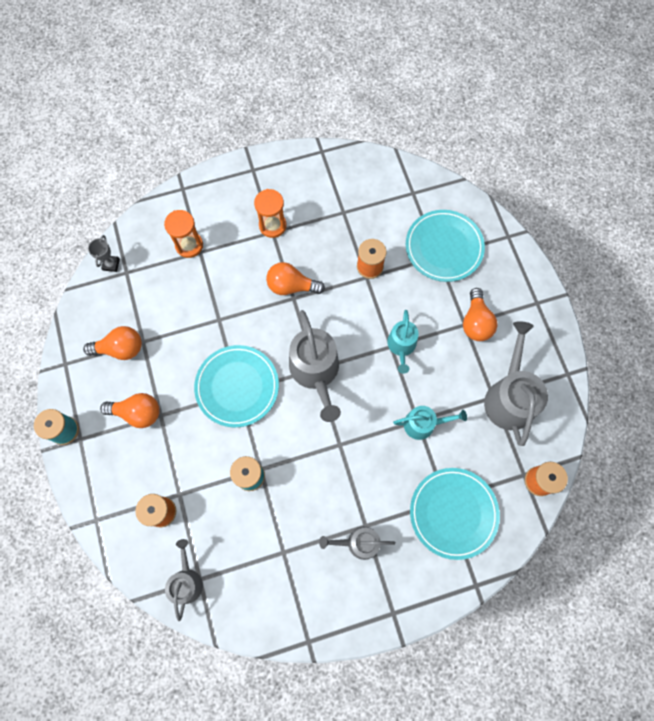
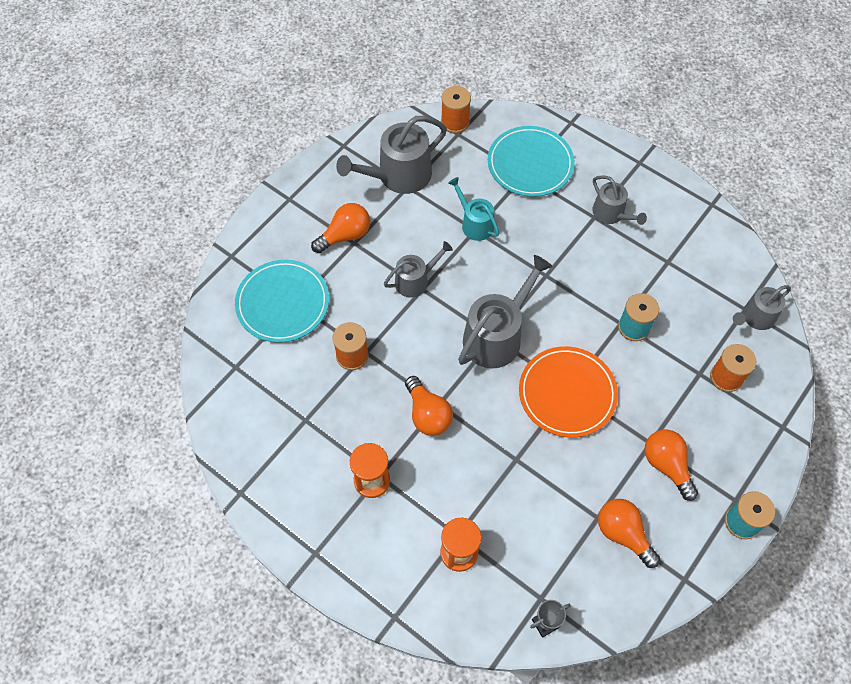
camera: 125 degrees left, 10 degrees down
(237, 387) = (567, 393): turquoise plate -> orange plate
(401, 346) = (415, 280): turquoise watering can -> grey watering can

